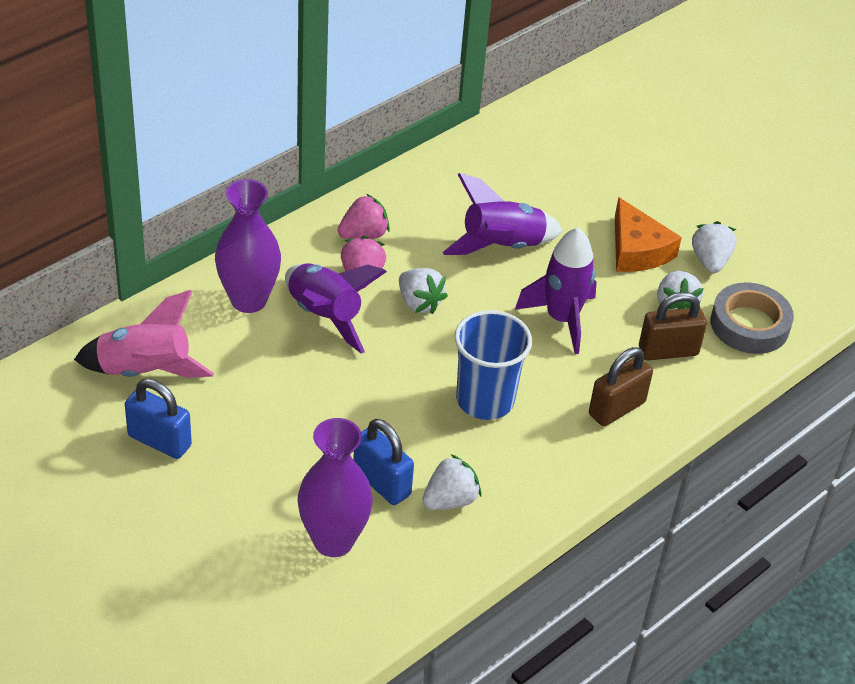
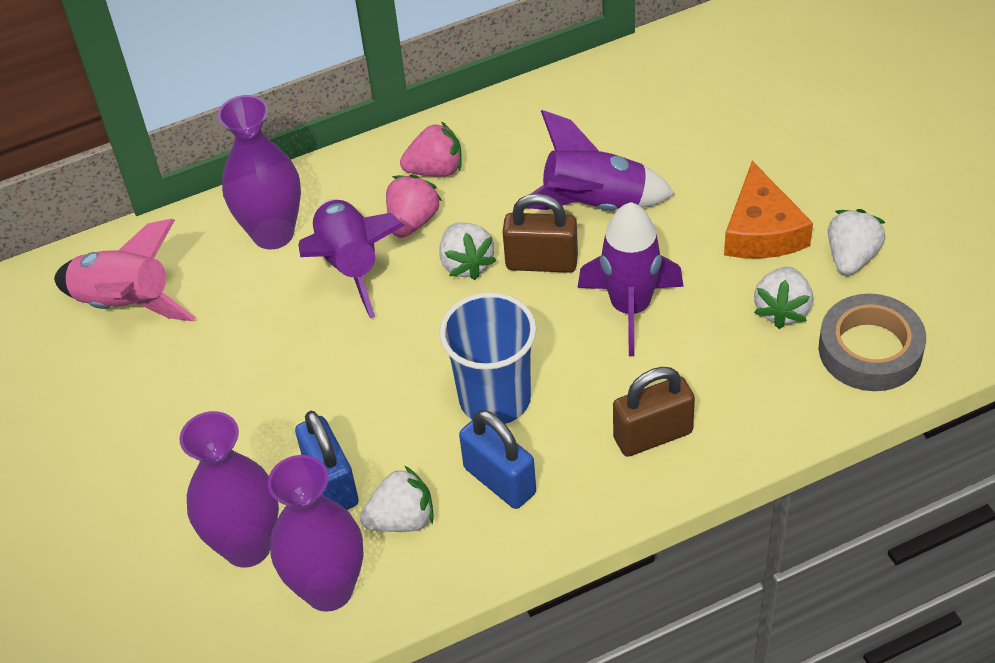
camera: 25 degrees right, 5 degrees up
(159, 441) = (107, 390): blue padlock -> blue padlock (499, 480)
(414, 561) = (328, 589): none -> purple vase
(668, 351) = (749, 369): brown padlock -> brown padlock (541, 262)

